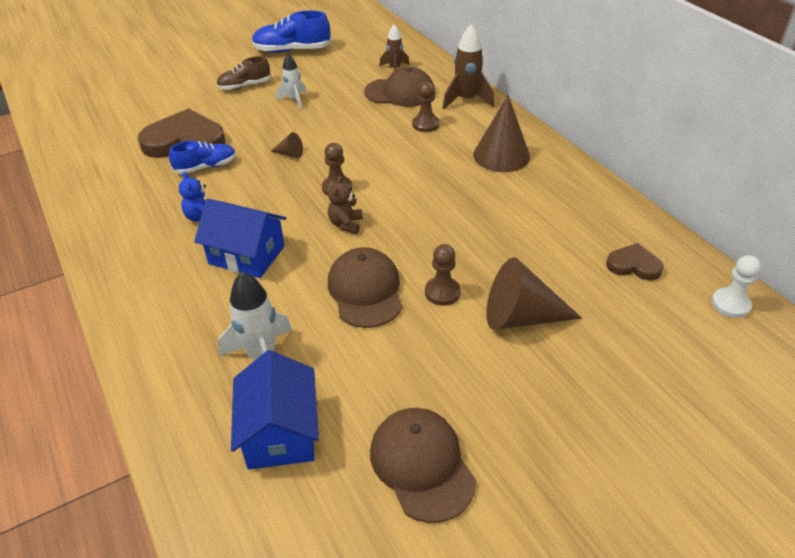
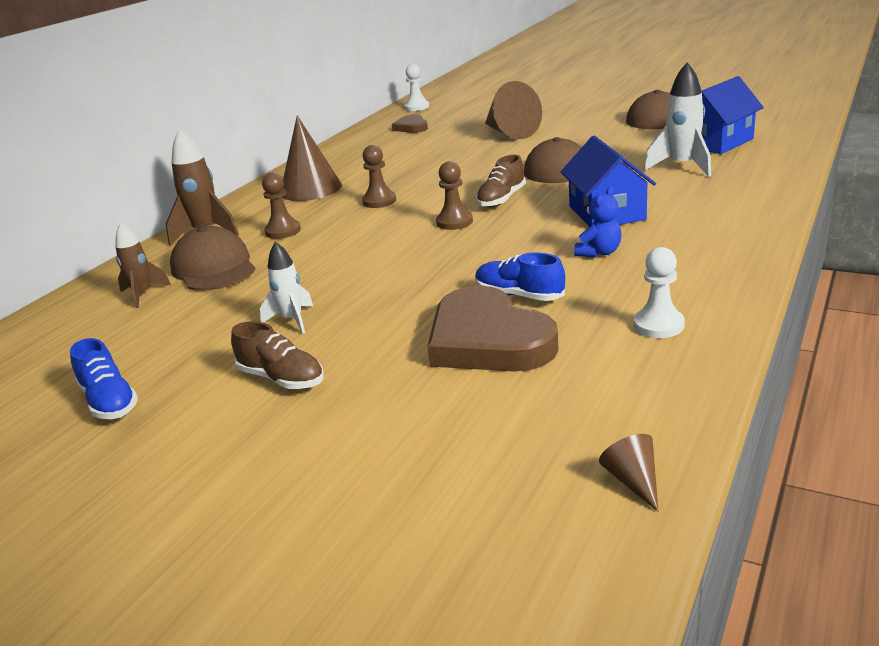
camera: 120 degrees left, 15 degrees down
(109, 191) = (658, 325): none -> white pawn
(290, 154) = (426, 265): brown cone -> brown cone (633, 481)
(292, 50) = (109, 401): blue shoe -> blue shoe, size x0.65
(346, 224) = (501, 199): brown teddy bear -> brown shoe
(442, 292) = (524, 152): brown pawn -> brown pawn (379, 201)

